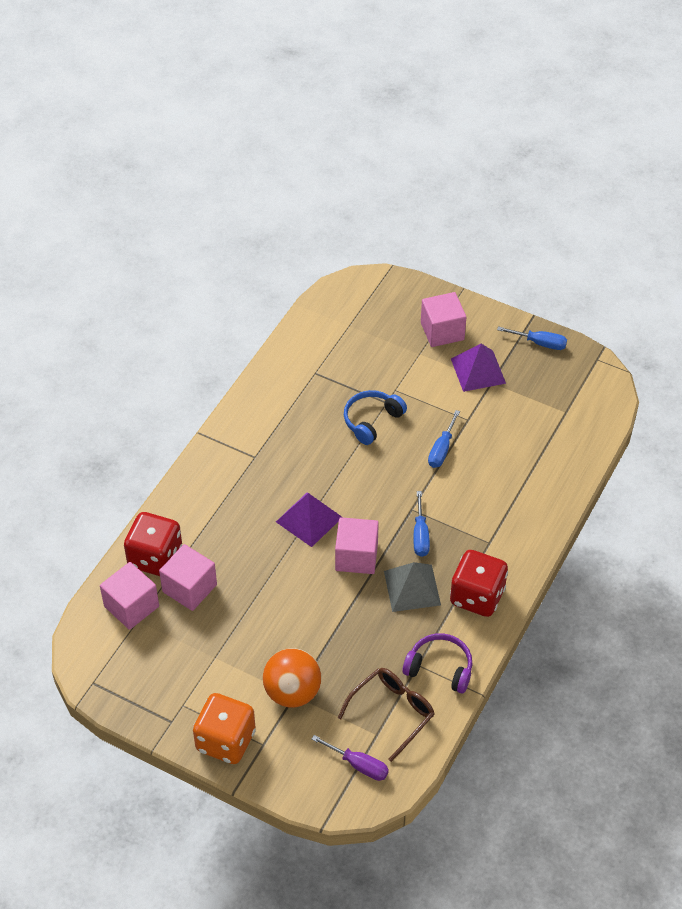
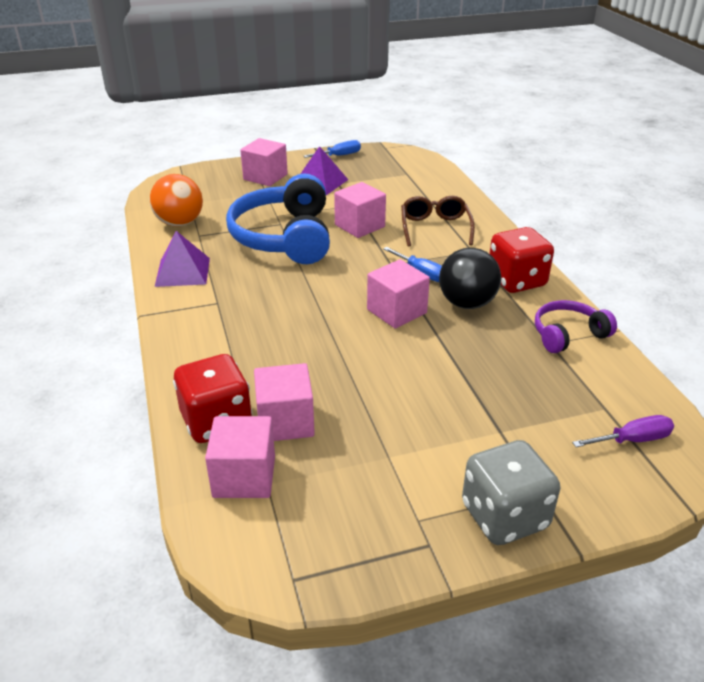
camera: 45 degrees left, 15 degrees down
(225, 741) = (504, 516): orange dice -> grey dice
(292, 692) = (496, 430): orange ball -> orange ball (180, 223)
(309, 519) = (323, 312): purple pyramid -> purple pyramid (182, 272)
(372, 421) = (284, 237): blue headphones -> blue headphones, size x1.93
(392, 712) = (589, 385): brown glasses -> brown glasses (435, 228)
(412, 588) = (467, 303): grey pyramid -> black ball
(441, 449) = (359, 226): blue screwdriver -> pink cube

